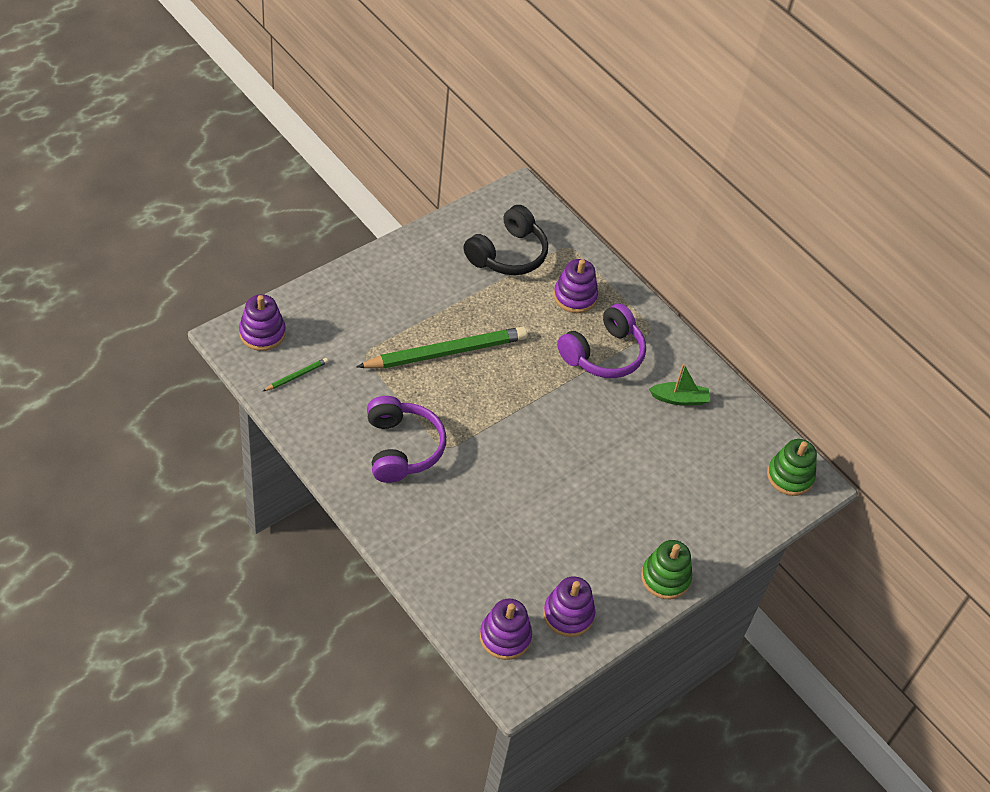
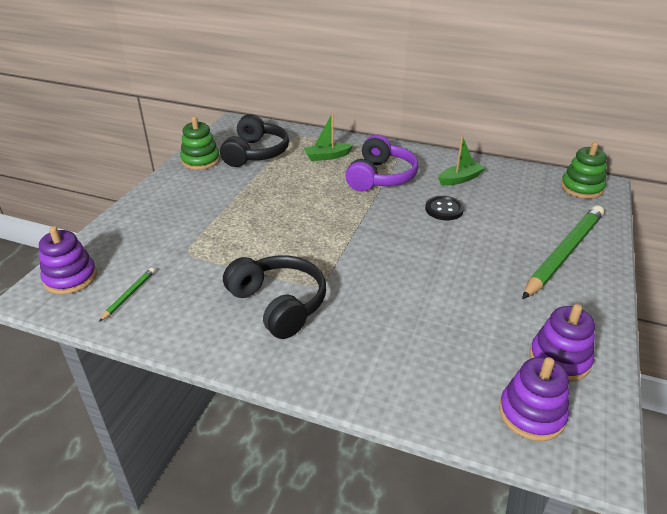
camera: 25 degrees left, 15 degrees down
(401, 448) = (278, 304): purple headphones -> black headphones
(446, 352) = (259, 223): green pencil -> green pencil (564, 253)
(575, 296) = (327, 156): purple stacking toy -> green boat
(625, 427) = (444, 209): none -> black button
(665, 578) = (592, 288): green stacking toy -> green stacking toy (200, 160)

